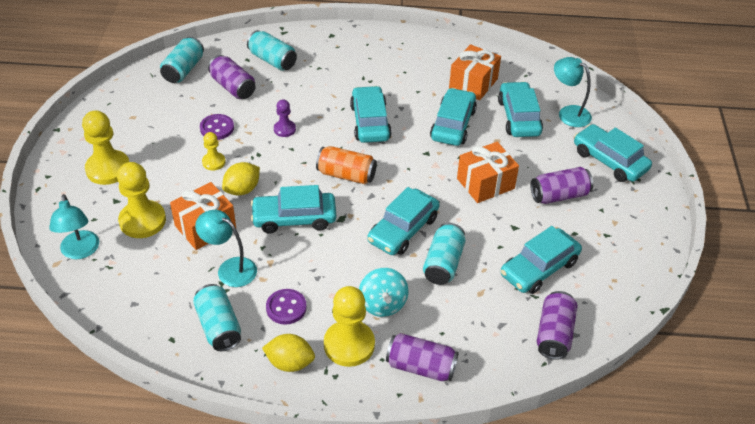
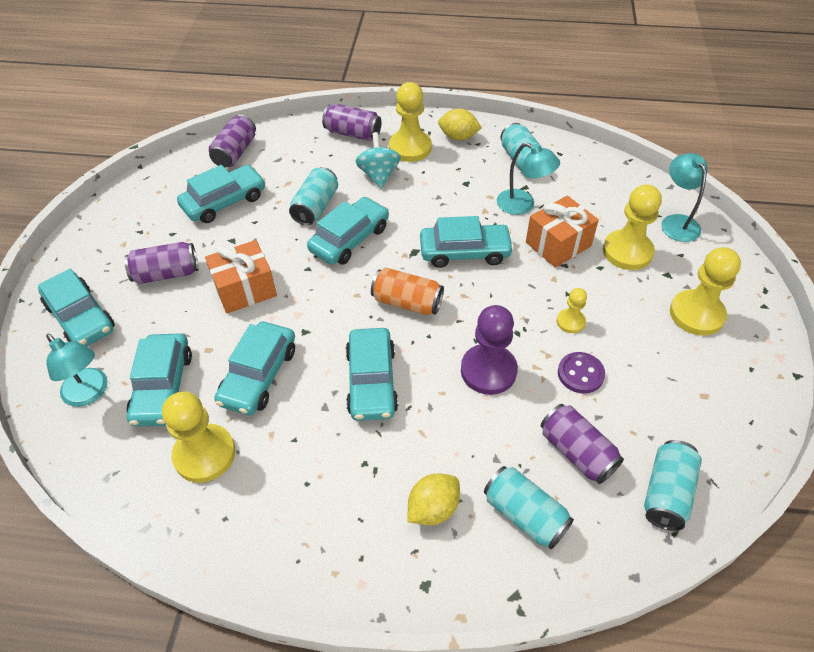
camera: 175 degrees left, 5 degrees up
(242, 189) = (527, 285): yellow lemon -> yellow lemon (433, 508)
(284, 129) = (488, 371): purple pawn -> purple pawn, size x1.87
(286, 308) = (465, 173): purple button -> none
(473, 83) = (204, 454): orange gift -> yellow pawn

